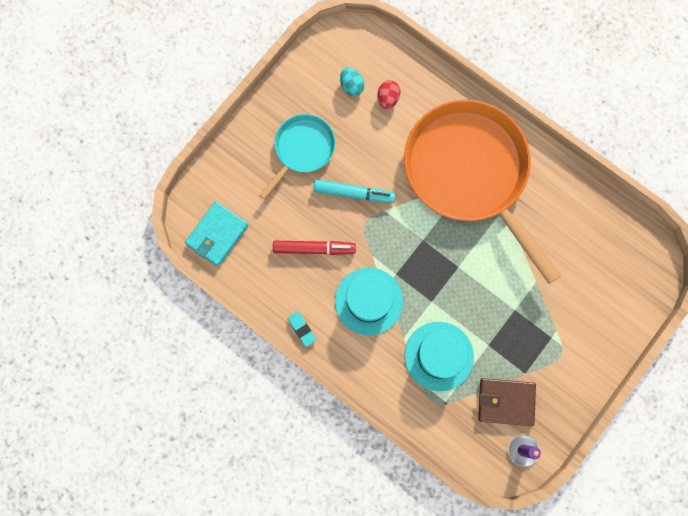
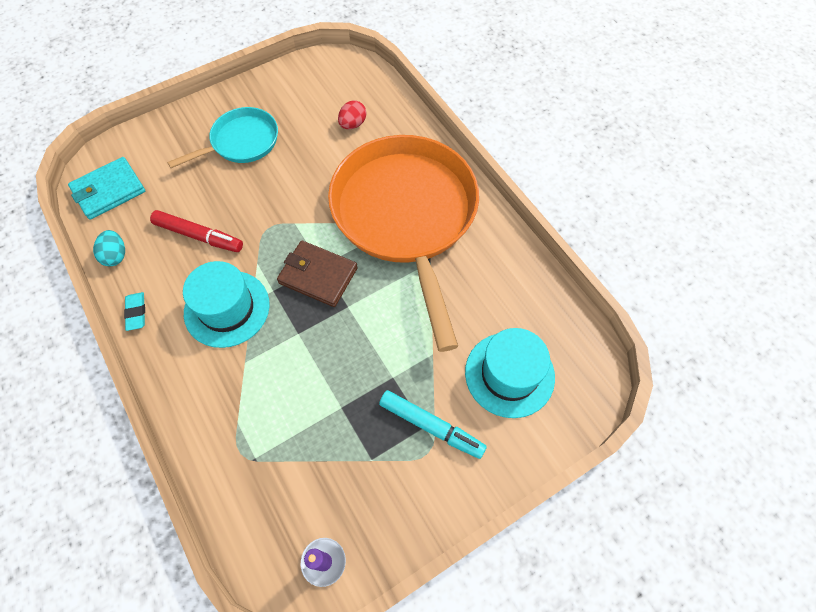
camera: 20 degrees right, 15 degrees down
(351, 86) = (322, 103): turquoise egg -> turquoise egg (115, 255)
(354, 193) = (271, 197): turquoise marker -> turquoise marker (431, 426)
(439, 356) = (275, 398): turquoise hat -> turquoise hat (509, 374)
(506, 402) = (330, 487): brown wallet -> brown wallet (318, 275)

